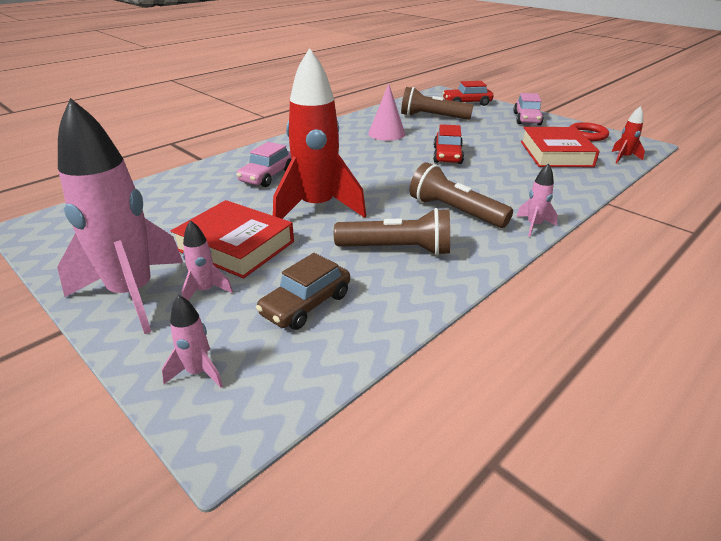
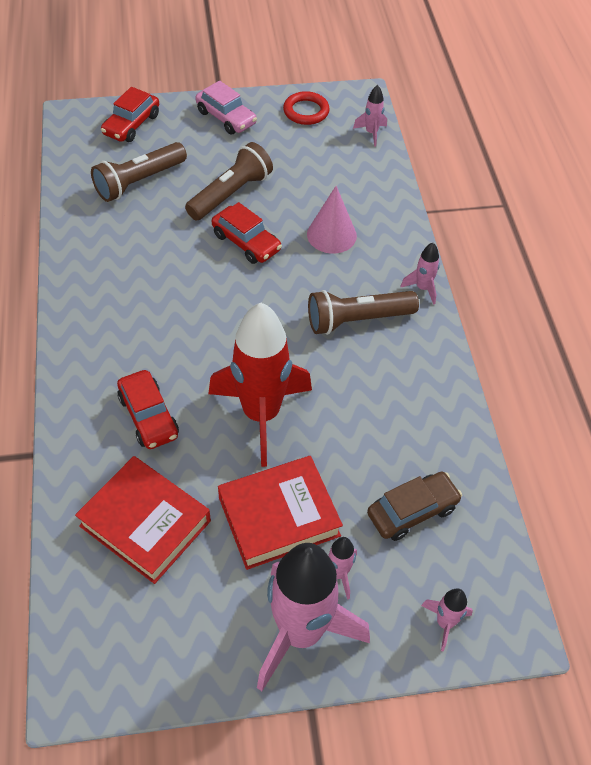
camera: 55 degrees left, 20 degrees up
(267, 176) = (149, 416): pink car -> red car
(306, 304) = (412, 511): brown car -> brown car turned 105 degrees counterclockwise
(386, 133) = (142, 250): pink cone -> pink cone (331, 235)
(397, 249) = (383, 402): brown flashlight -> brown flashlight (231, 194)
(556, 154) = (320, 166): red book -> red book (145, 523)
(623, 158) = (371, 133): red rocket -> pink rocket

